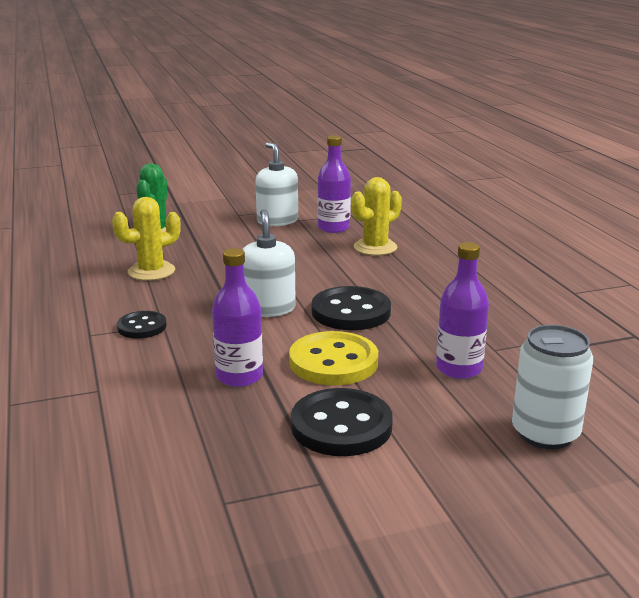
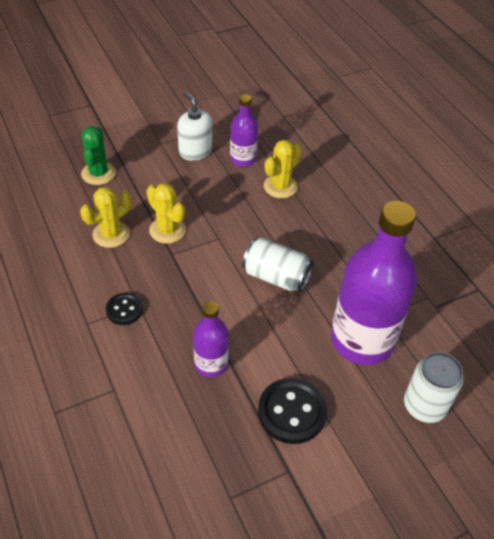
camera: 10 degrees left, 25 degrees up
(222, 271) = (167, 230): none -> yellow cactus
(268, 308) = (214, 278): white soap dispenser -> none
(333, 362) = (274, 340): yellow button -> none
(351, 312) = (276, 277): black button -> white can
(459, 369) = (362, 340): purple bottle -> purple bottle, size x1.98

